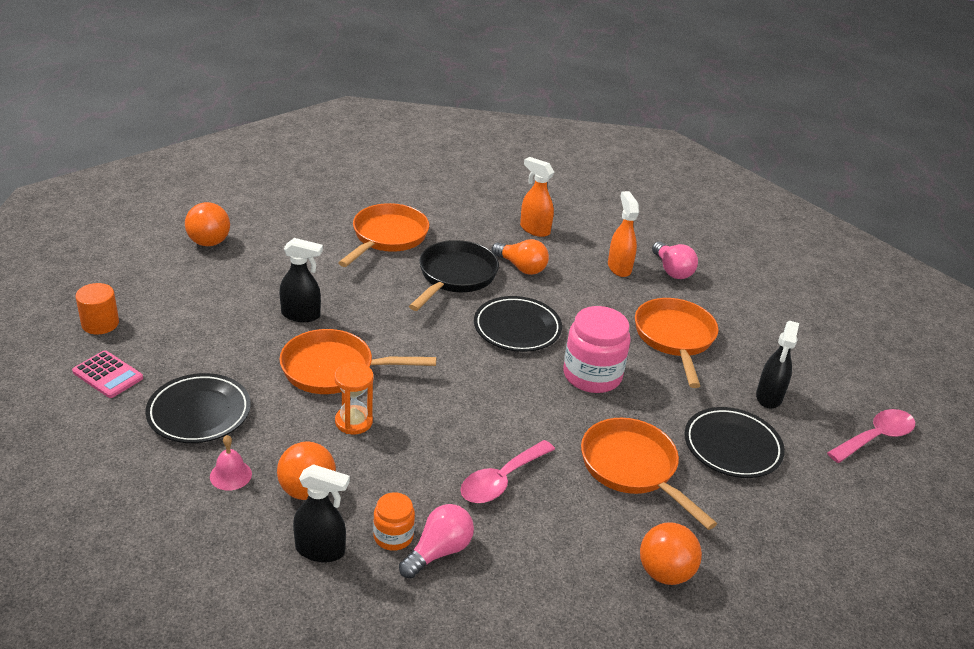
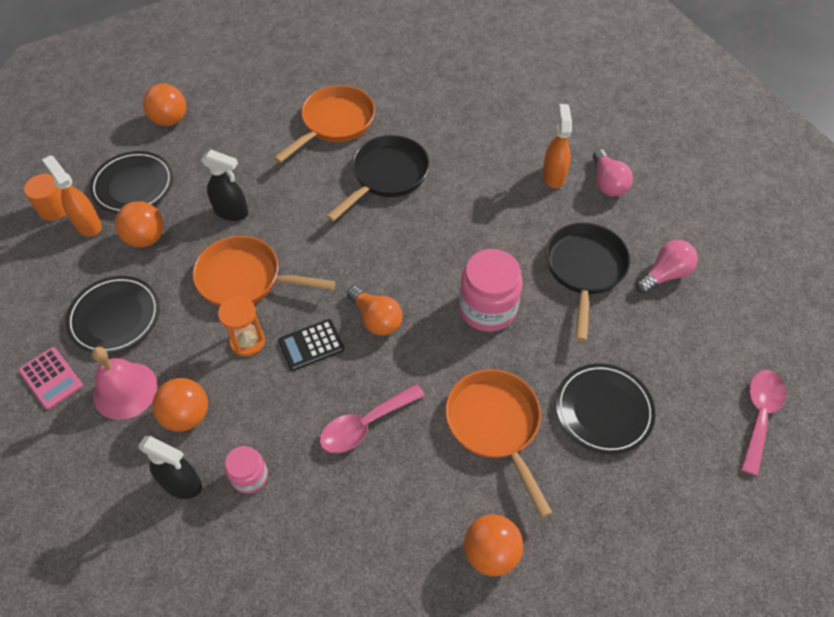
camera: 15 degrees right, 20 degrees up
(108, 375) = (48, 267): pink calculator -> pink calculator (51, 378)
(213, 342) = (146, 238): none -> orange ball
(230, 475) = (125, 390): pink bell -> pink bell, size x1.72
(393, 536) = (249, 476): orange jar -> pink jar
(423, 419) = (311, 345): none -> black calculator
(438, 551) = (285, 499): pink light bulb -> pink light bulb (664, 274)
(517, 328) = (430, 244): black plate -> black plate (133, 186)
(521, 267) = (454, 169): orange light bulb -> orange light bulb (376, 319)
(534, 229) = (481, 121): orange spray bottle -> orange spray bottle (88, 224)
(675, 338) = (584, 270): orange pan -> black pan
(769, 397) = (660, 353): black spray bottle -> none
(875, 437) = (759, 415): pink spoon -> pink spoon turned 45 degrees counterclockwise

